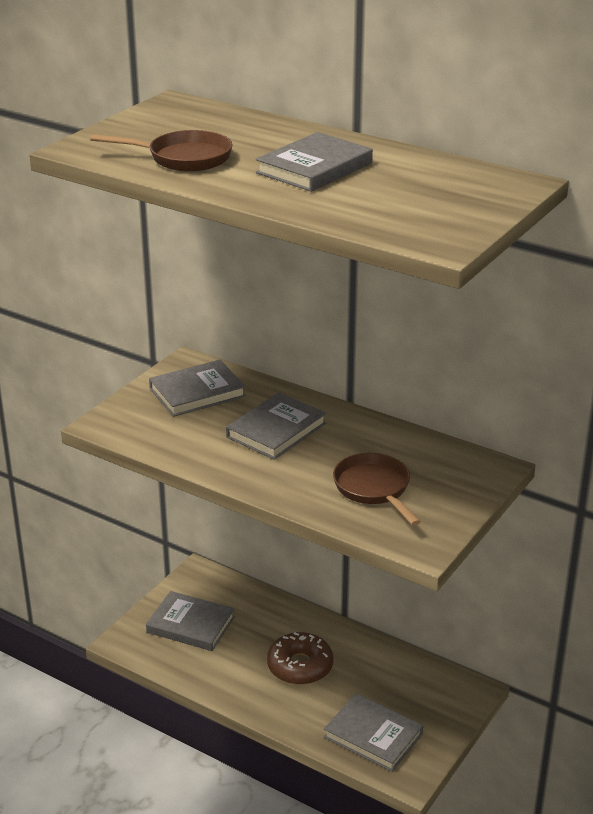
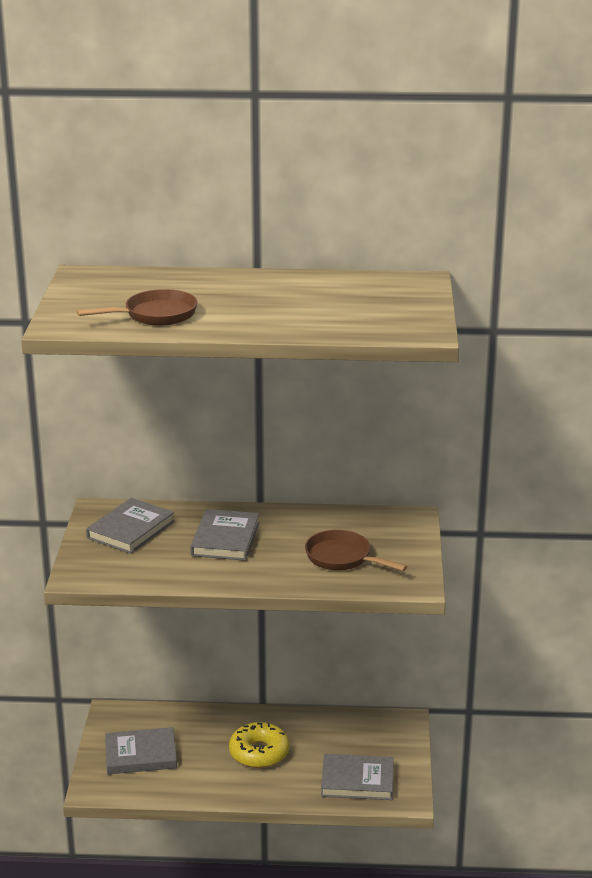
camera: 30 degrees left, 5 degrees down
(300, 666) = (259, 753): brown donut -> yellow donut
(314, 168) = (265, 301): grey book -> none

